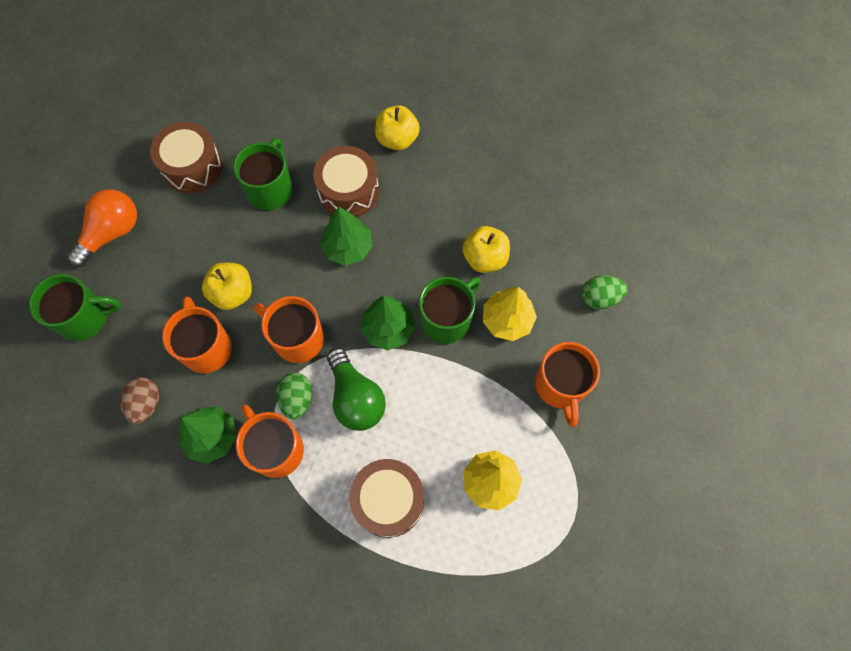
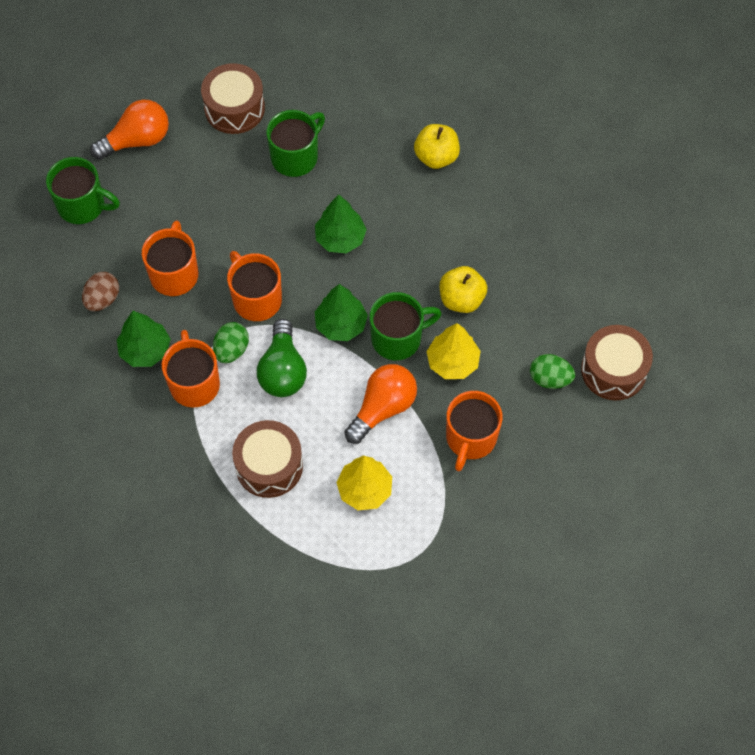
camera: 25 degrees right, 5 degrees down
(233, 293) = (218, 236): yellow apple -> none
(348, 191) = (366, 187): brown drum -> brown drum (613, 370)
(467, 393) = (383, 408): none -> orange light bulb

